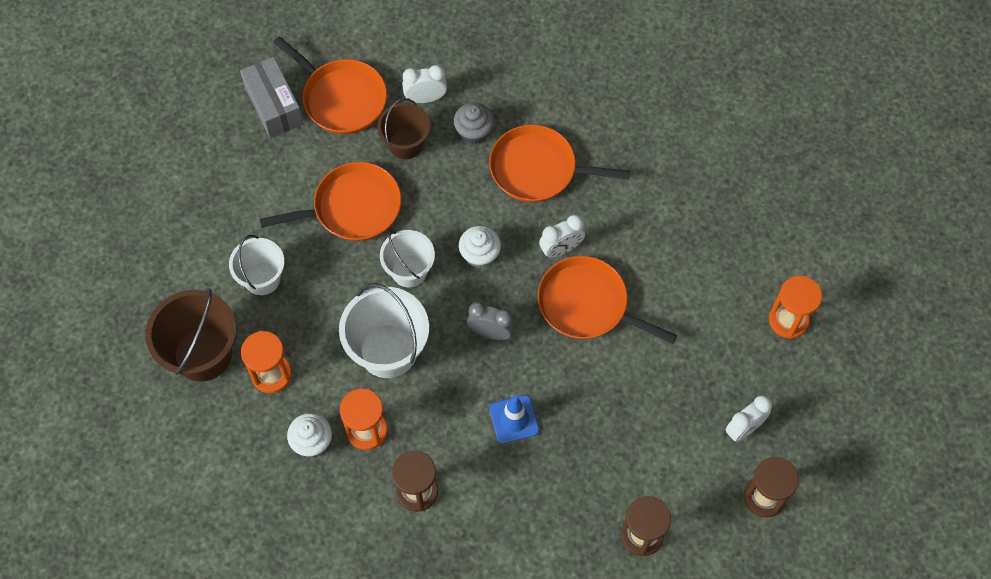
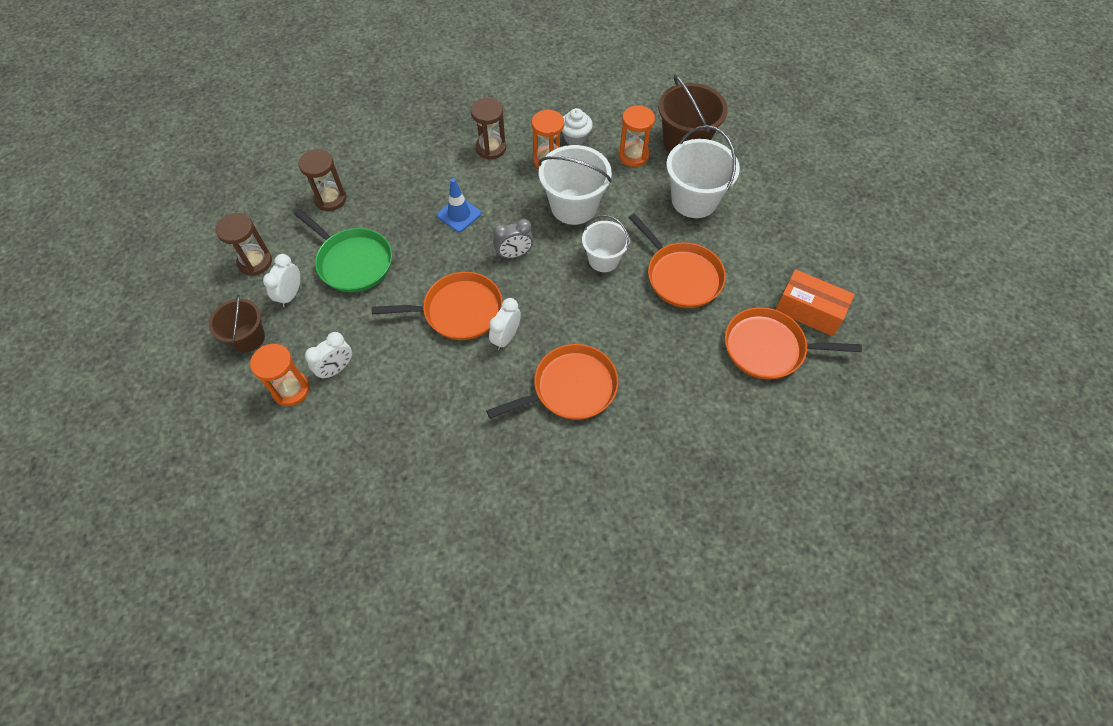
camera: 145 degrees right, 5 degrees down
(262, 278) = (694, 200): white bucket -> white bucket, size x1.57
(274, 106) = (809, 311): grey box -> orange box
(352, 207) = (681, 276): orange pan -> orange pan turned 75 degrees counterclockwise
(405, 144) = (687, 343): brown bucket -> brown bucket (248, 338)
(425, 98) = (706, 389): white clock -> white clock (336, 369)
(474, 132) = (645, 386): grey cupcake -> none
(480, 255) = (563, 298): white cupcake -> none
(660, 430) = (352, 262): none -> green pan

